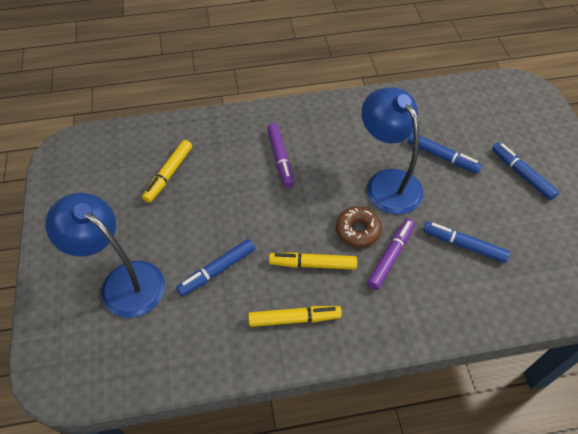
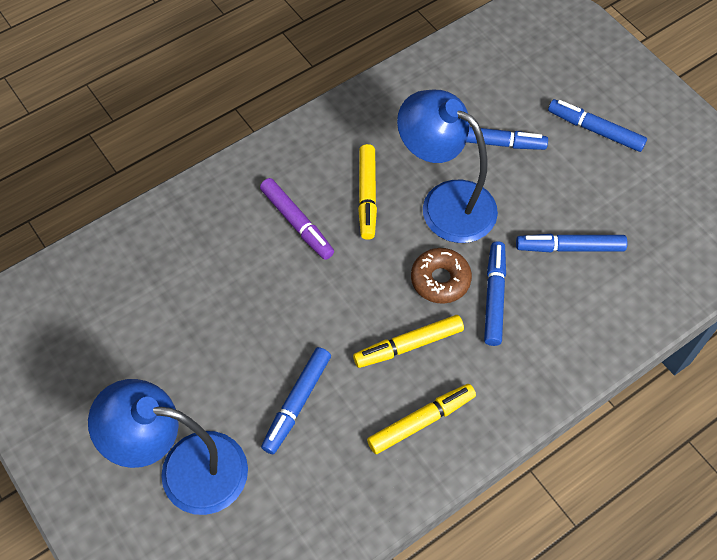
camera: 25 degrees left, 5 degrees up
(169, 174) = (162, 303): yellow marker -> yellow marker (367, 196)
(390, 256) = (494, 297): purple marker -> blue marker

